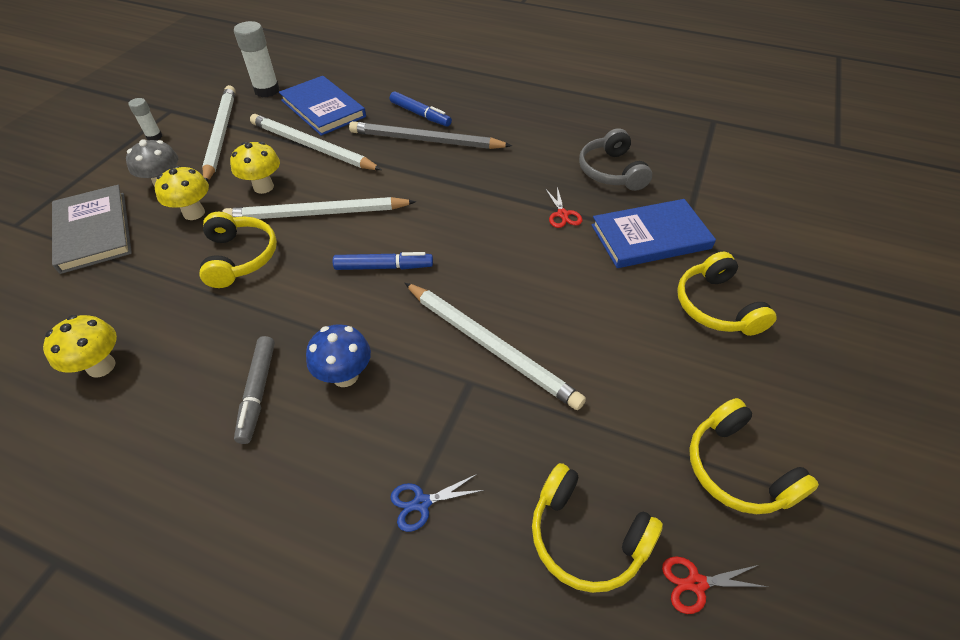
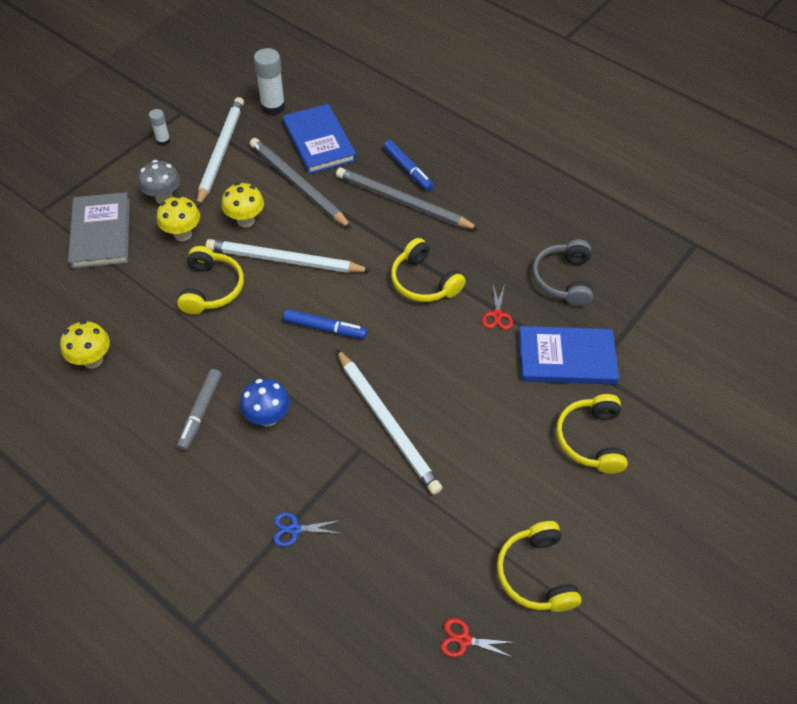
camera: 15 degrees right, 5 degrees up
(312, 147) = (298, 185): white pencil -> grey pencil
(586, 536) = (401, 586): yellow headphones -> yellow headphones (423, 281)

